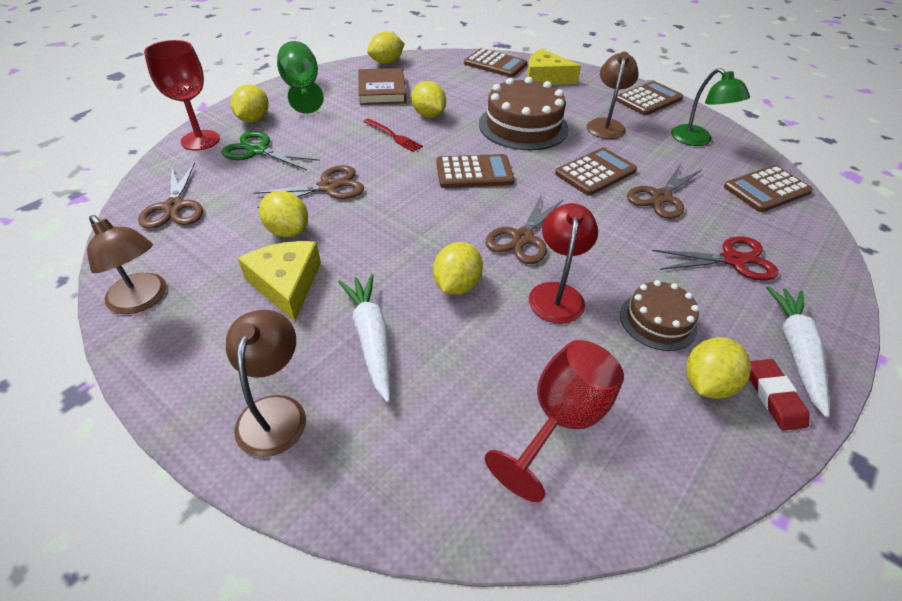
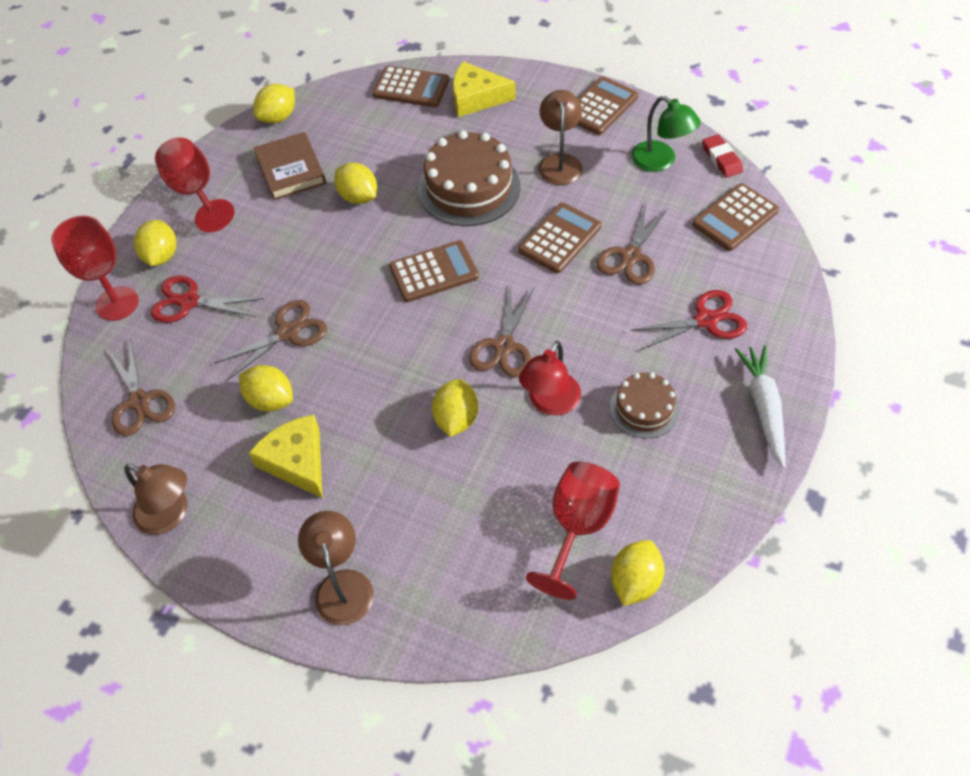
camera: 10 degrees left, 10 degrees up
(257, 150) = (188, 302): green scissors -> red scissors
(302, 90) = (196, 192): green goblet -> red goblet
(371, 338) = (397, 496): white carrot -> none
(394, 136) = (330, 241): red fork -> none
(557, 293) = (550, 403): red lamp -> red lamp turned 150 degrees counterclockwise
(706, 384) = (691, 460): yellow lemon -> yellow lemon (635, 581)
(774, 397) = (745, 457): red eraser -> red eraser (721, 159)

